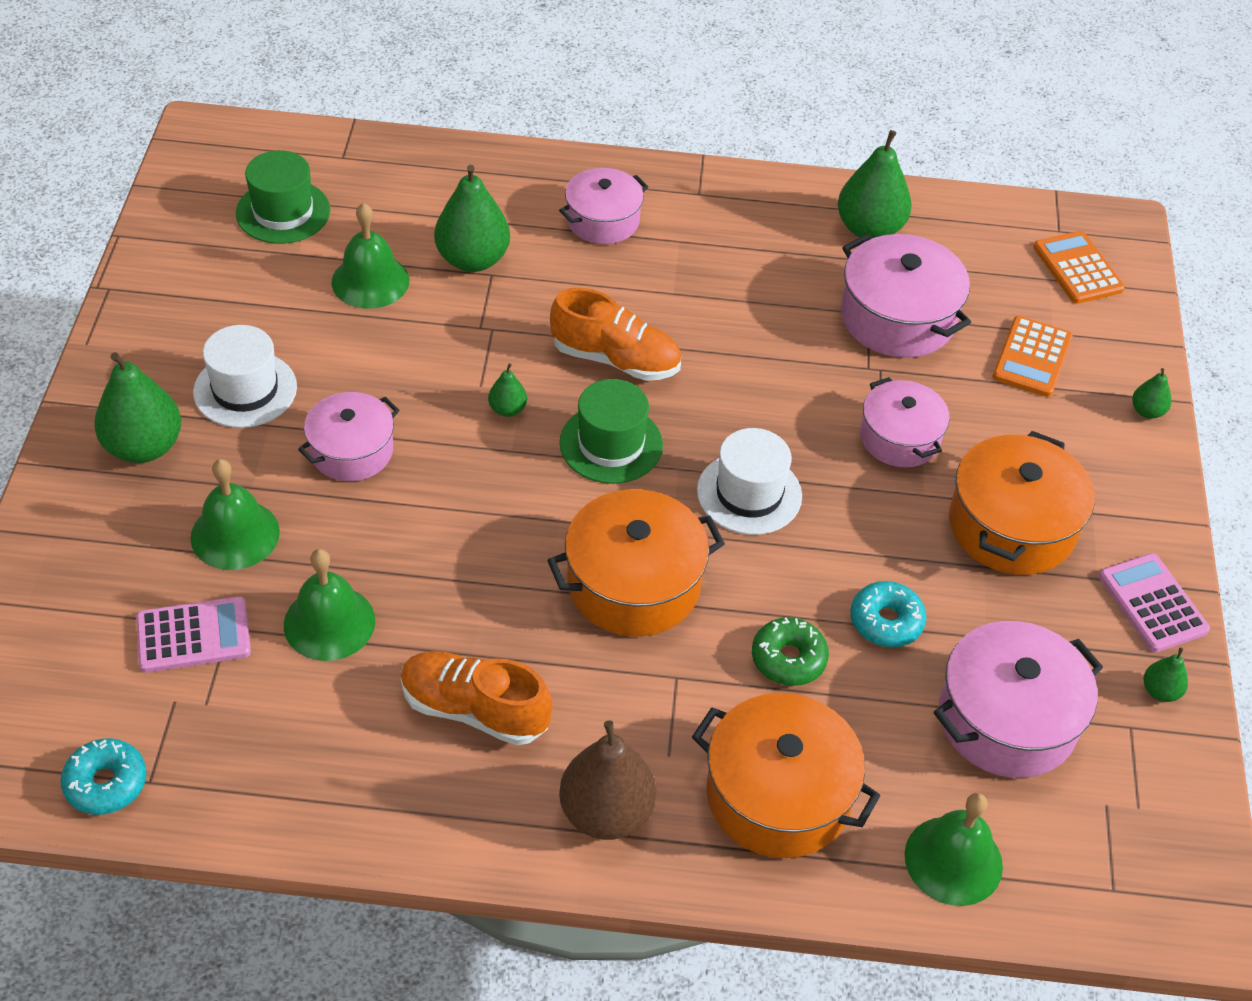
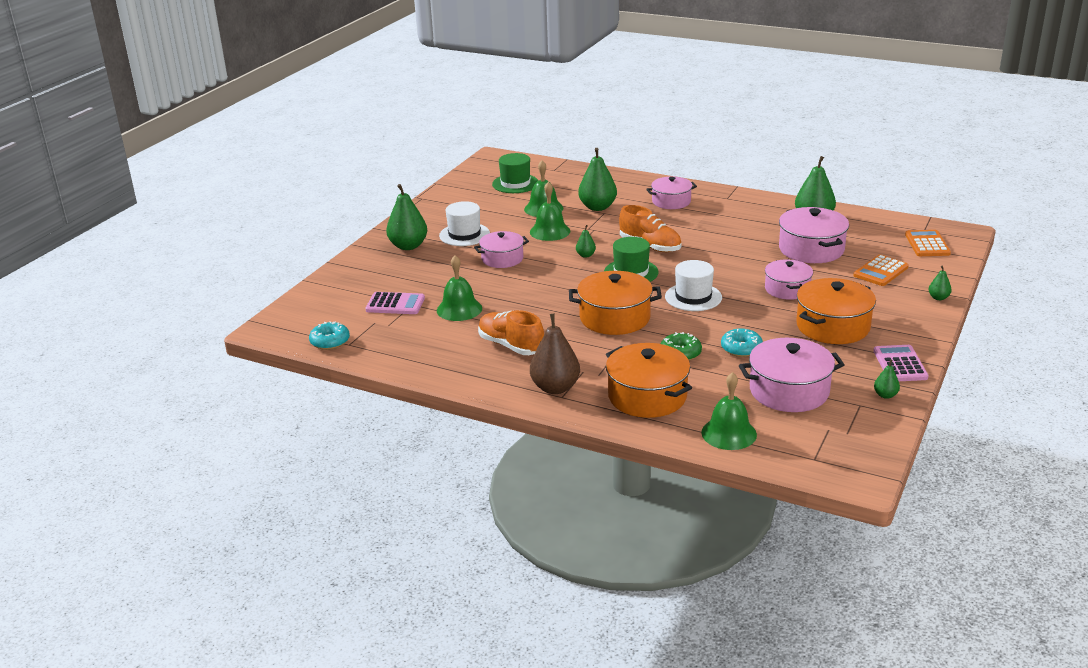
camera: 25 degrees right, 20 degrees down
(235, 534) = (432, 277): green bell -> green bell (550, 231)

